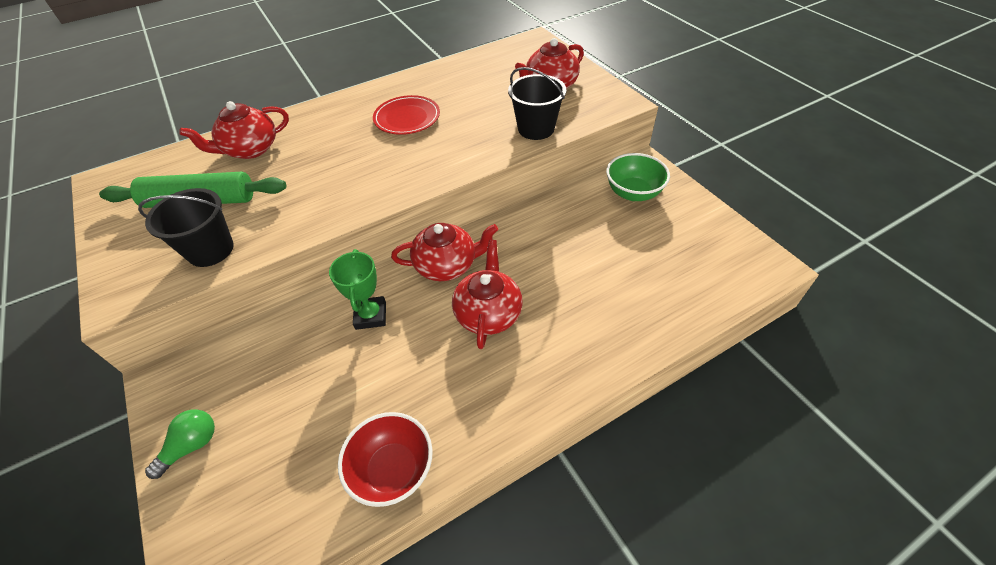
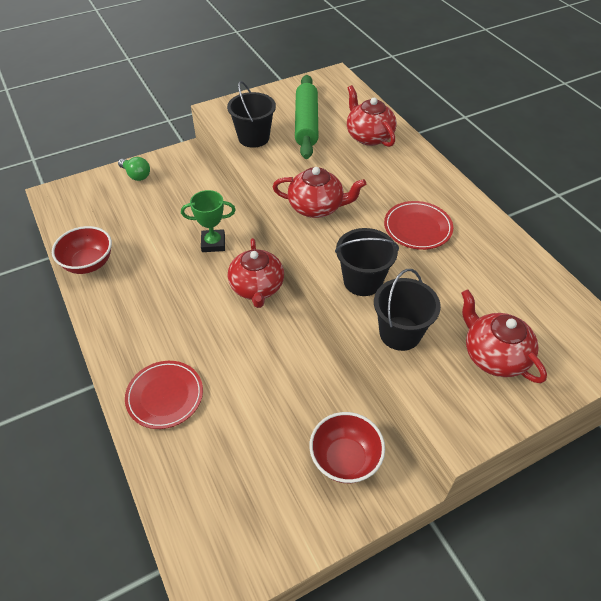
camera: 90 degrees right, 0 degrees up
(476, 150) = (362, 281): none -> black bucket
(488, 313) = (199, 315): red teapot -> red teapot (317, 207)
(601, 328) = (165, 396): none -> red plate
(633, 193) = (345, 459): green bowl -> red bowl

